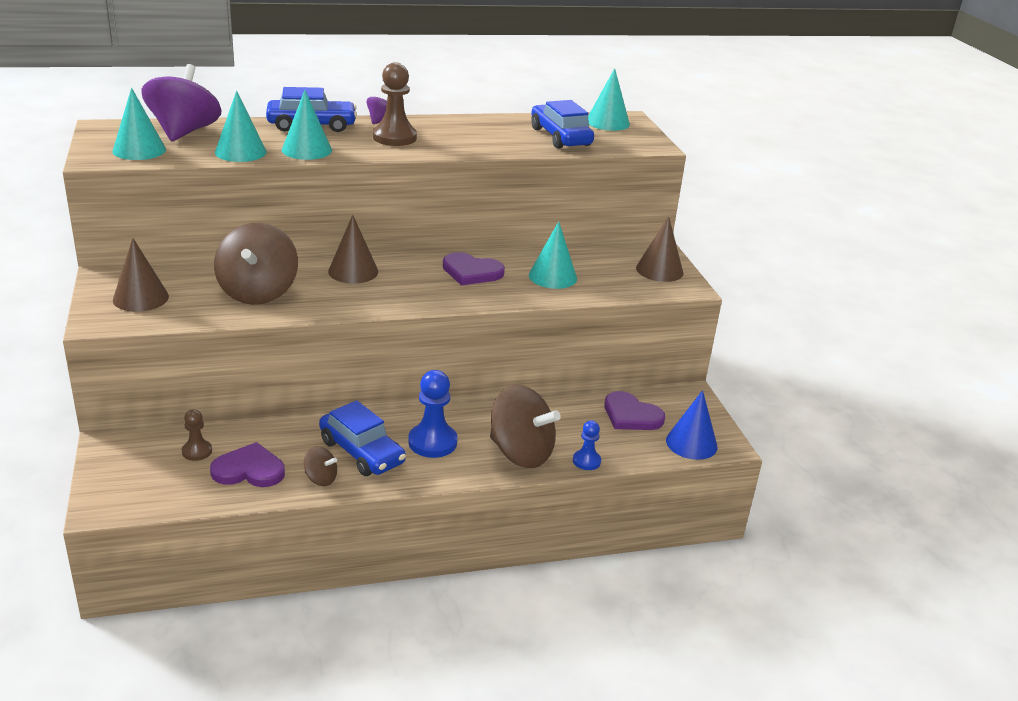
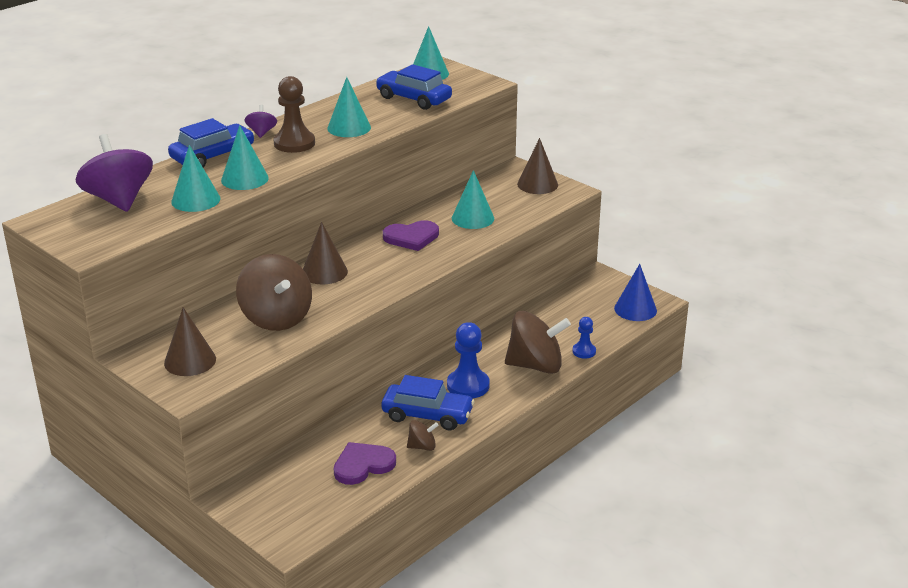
camera: 30 degrees left, 0 degrees up
(139, 150) = (110, 229): turquoise cone -> turquoise cone (349, 128)
(197, 451) = (306, 471): brown pawn -> none
(631, 415) = (577, 307): purple heart -> none

